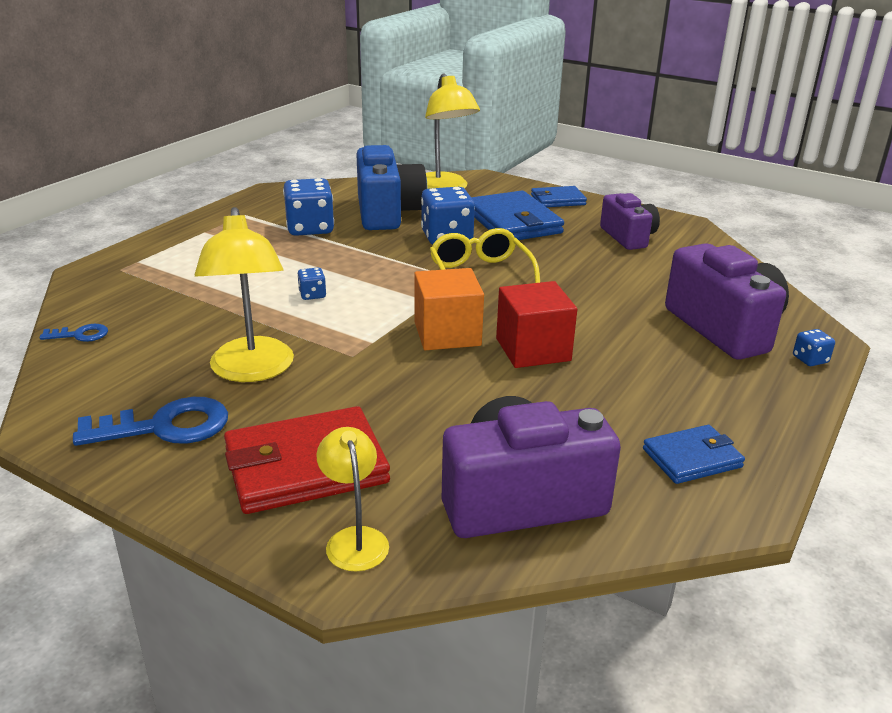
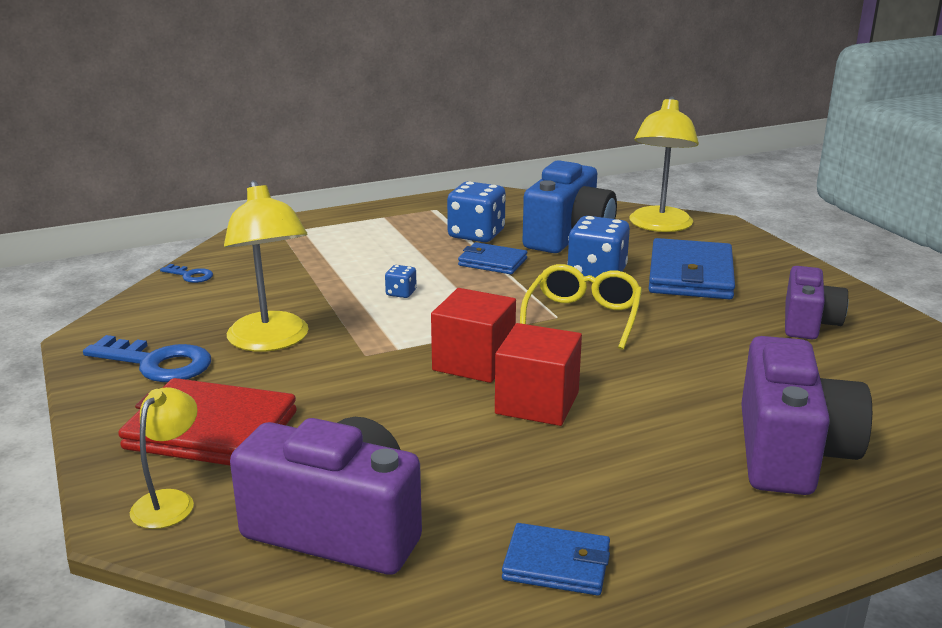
camera: 35 degrees right, 5 degrees down
(252, 371) = (271, 341): yellow lamp -> yellow lamp turned 45 degrees counterclockwise
(447, 334) = (474, 362): orange cube -> red cube
(558, 200) = (775, 264): blue wallet -> blue wallet (492, 262)
(810, 359) = (858, 522): blue dice -> none

